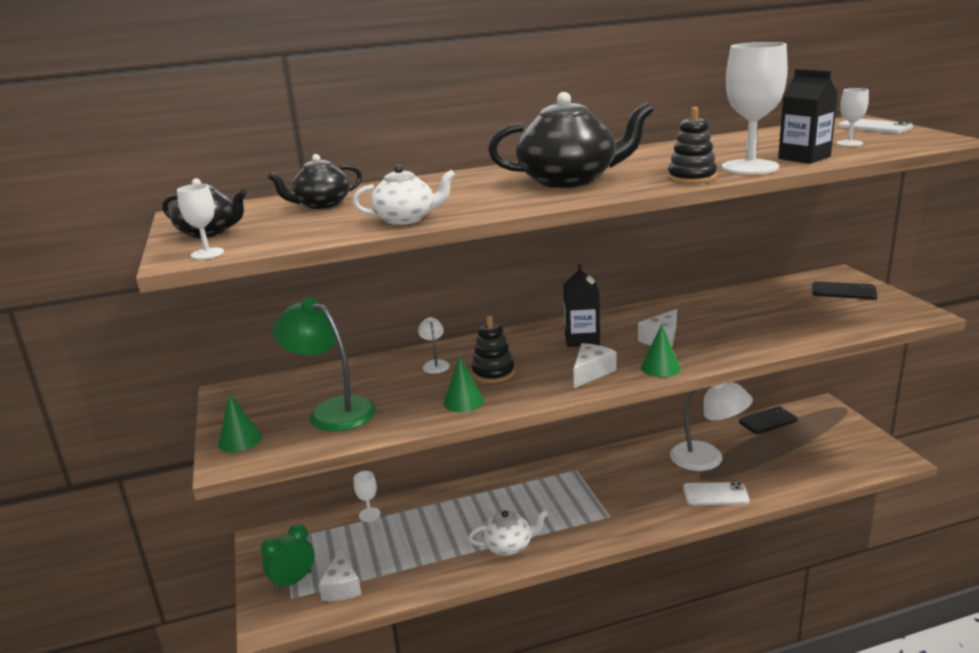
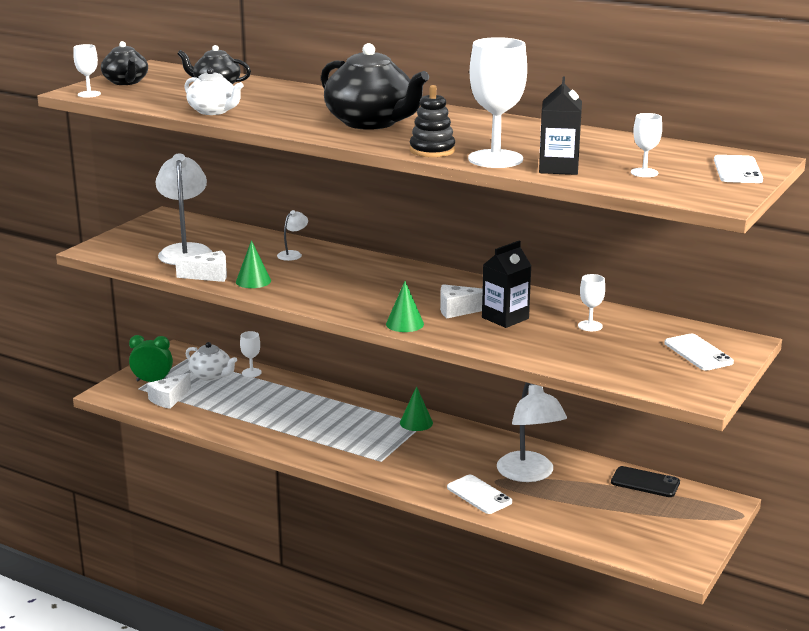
camera: 45 degrees right, 0 degrees up
(240, 440) = (117, 243): green cone -> green cone (416, 422)
(332, 410) = (185, 251): green lamp -> white lamp
(493, 373) = (308, 275): black stacking toy -> none
(508, 546) = (288, 436): white teapot -> white teapot (211, 376)
(582, 339) = (411, 284): black carton -> black carton (505, 318)
(591, 372) = (359, 304): white cheese -> white cheese (209, 275)
(754, 307) = (590, 326): none -> white goblet
(843, 291) = (698, 353): black phone -> white phone

